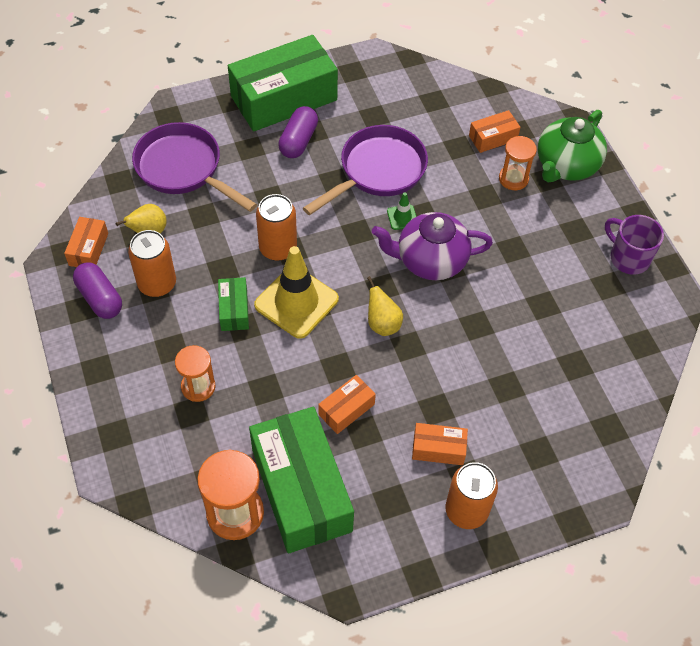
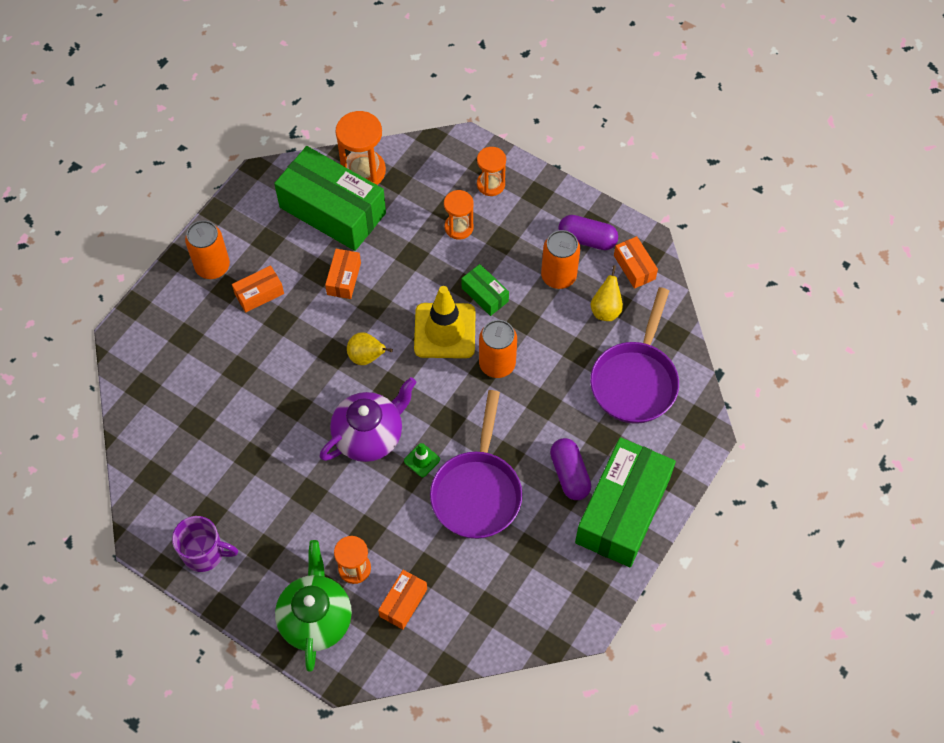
camera: 145 degrees right, 5 degrees up
(128, 409) = (491, 184): none -> orange hourglass
(183, 169) = (635, 380): purple pan -> purple pan turned 105 degrees clockwise

